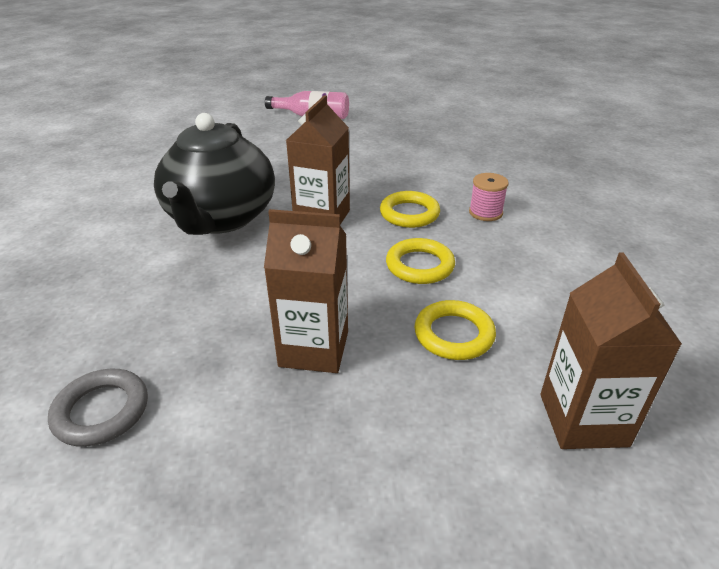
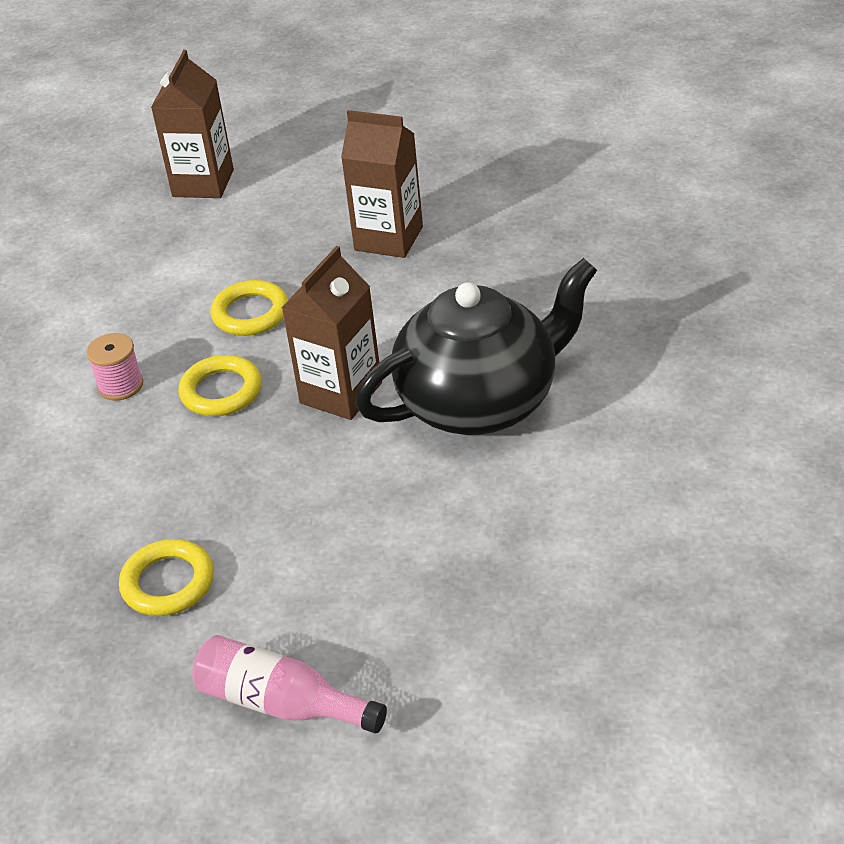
camera: 165 degrees left, 5 degrees up
(101, 411) = (565, 205): grey ring -> none
(221, 218) = (480, 402): black teapot -> black teapot turned 45 degrees clockwise
(454, 334) = (259, 243): yellow ring -> yellow ring (168, 583)

